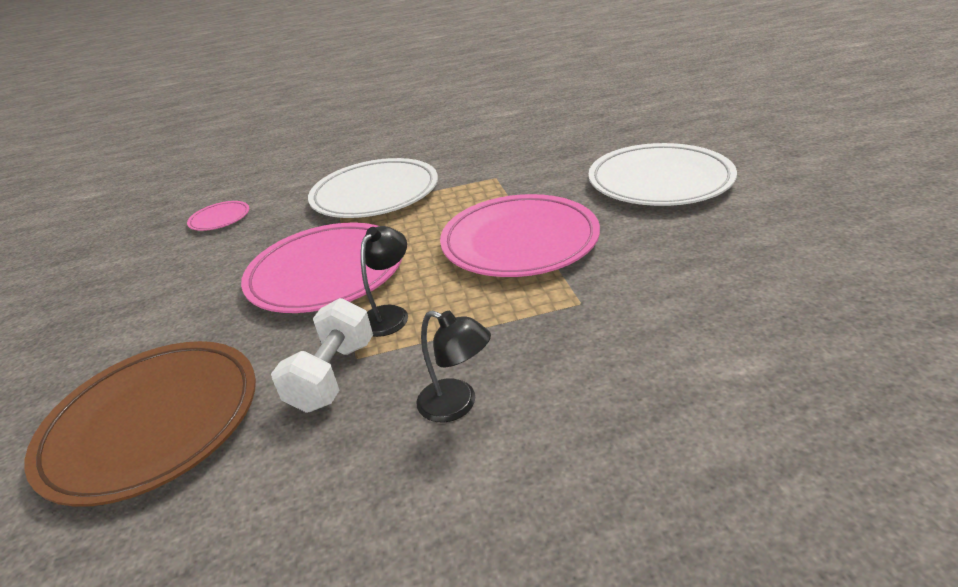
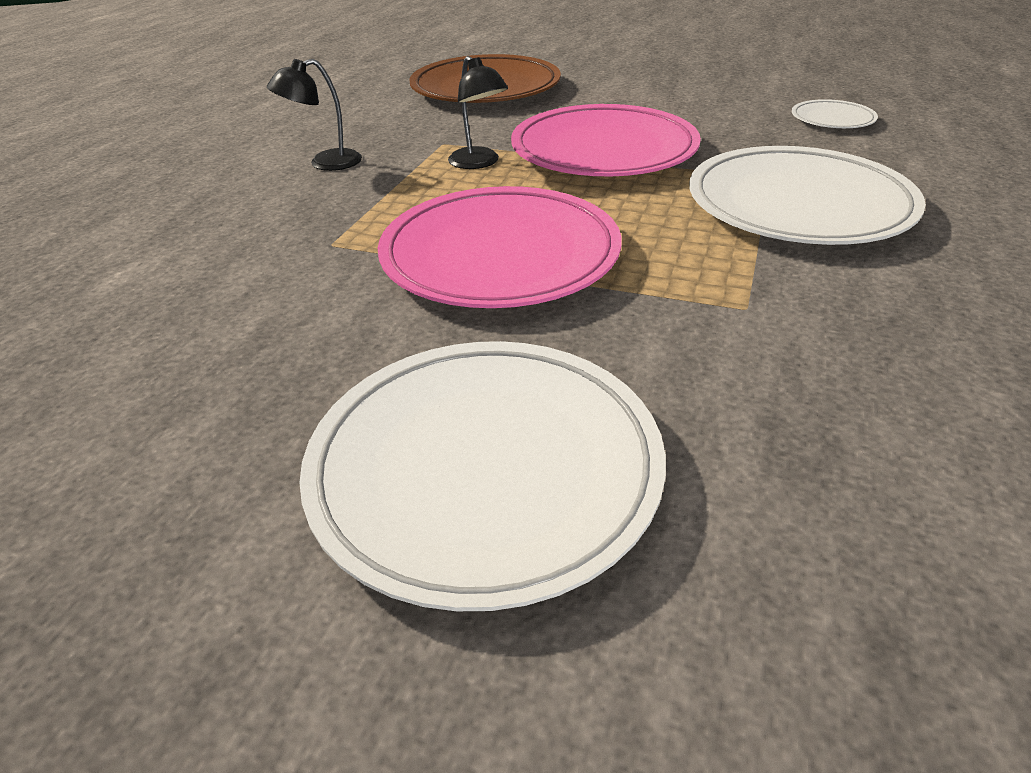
camera: 120 degrees right, 5 degrees up
(220, 219) = (832, 119): pink plate -> white plate
(333, 375) = (436, 134): white dumbbell -> none

